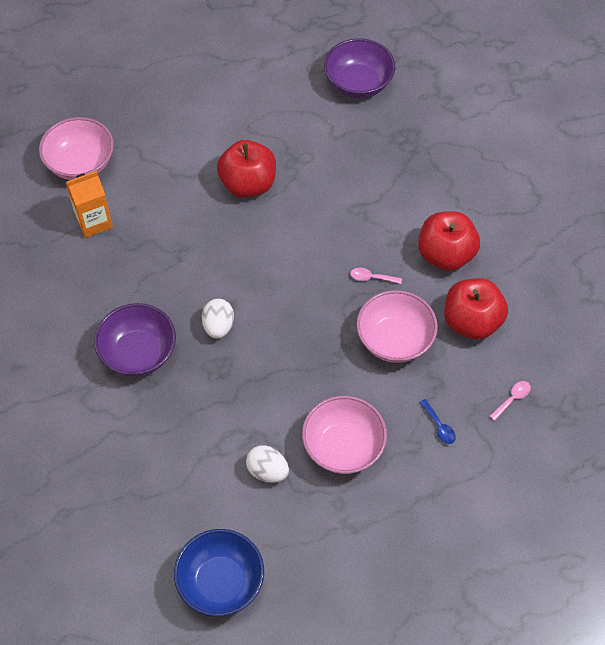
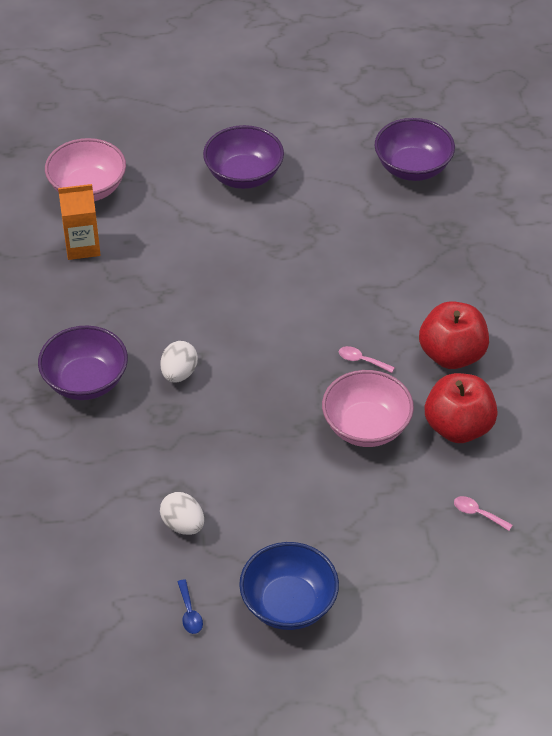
camera: 15 degrees right, 10 degrees down
(215, 121) = (244, 175): none -> purple bowl
(221, 582) = (96, 621): blue bowl -> blue bowl (288, 603)
(248, 184) = (258, 242): red apple -> none
(343, 447) = (273, 519): pink bowl -> none
(439, 426) = (386, 522): blue spoon -> blue spoon (189, 613)
(512, 399) = (478, 513): pink spoon -> pink spoon turned 120 degrees counterclockwise

